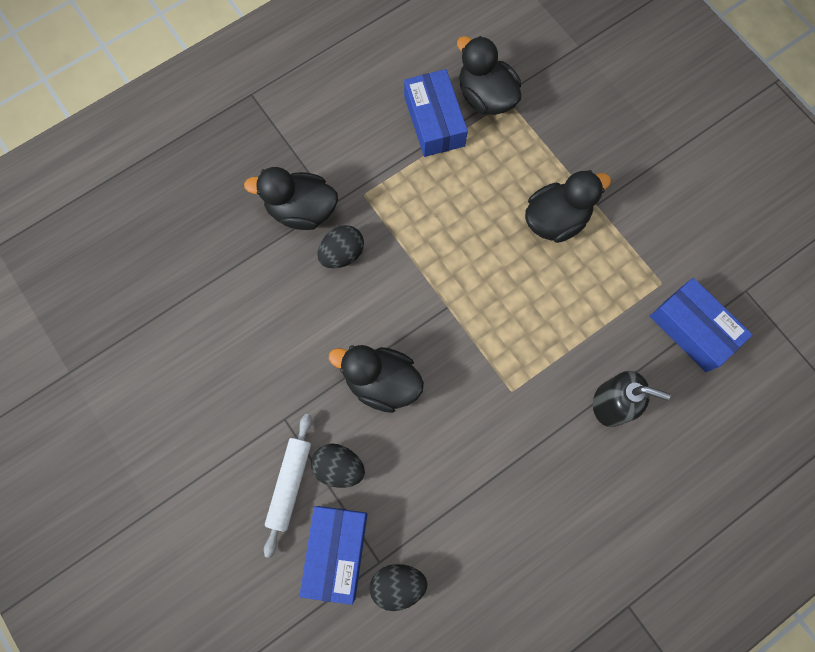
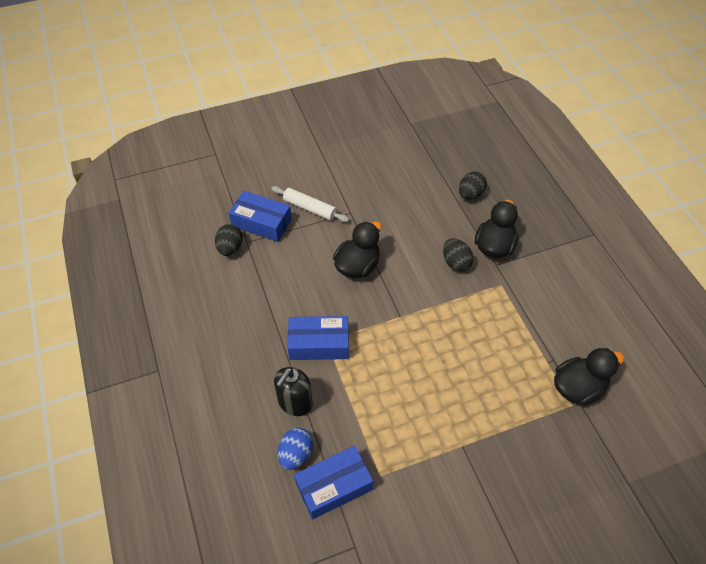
camera: 105 degrees right, 20 degrees down
(339, 467) = (310, 233): black egg -> black egg (470, 194)
(434, 121) = (558, 344): blue box -> blue box (319, 344)
(556, 219) = (454, 409): black duck -> none
(673, 382) = (296, 454): none -> blue egg

